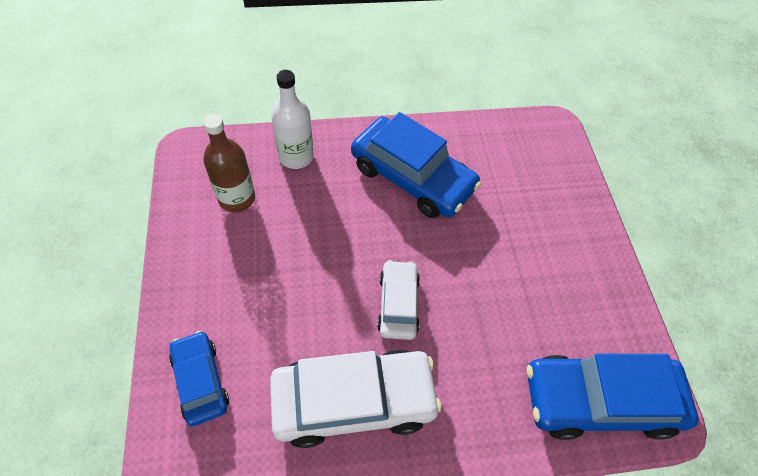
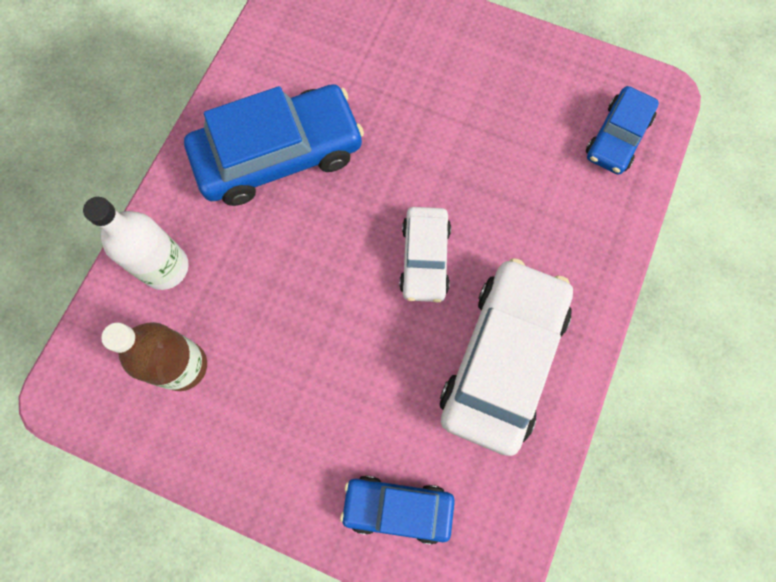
camera: 55 degrees left, 15 degrees up
(398, 304) = (424, 258): white car -> white car turned 120 degrees counterclockwise
(599, 400) = (617, 137): blue car -> blue car, size x0.56

